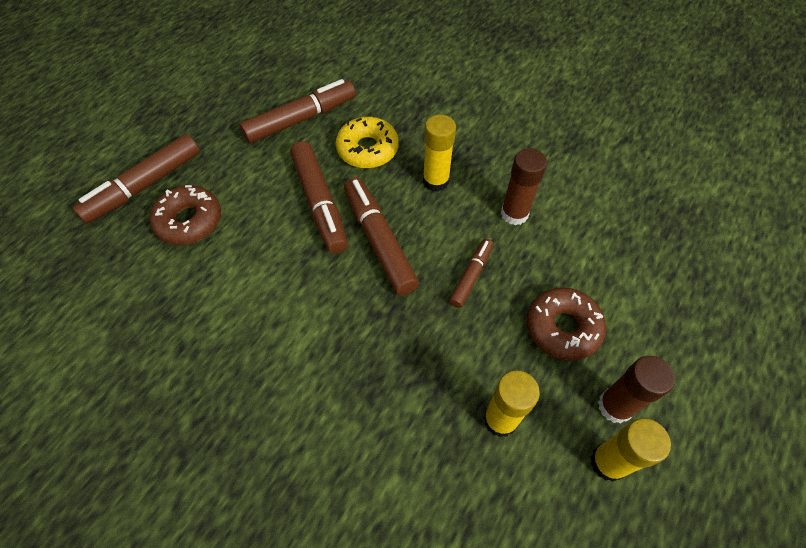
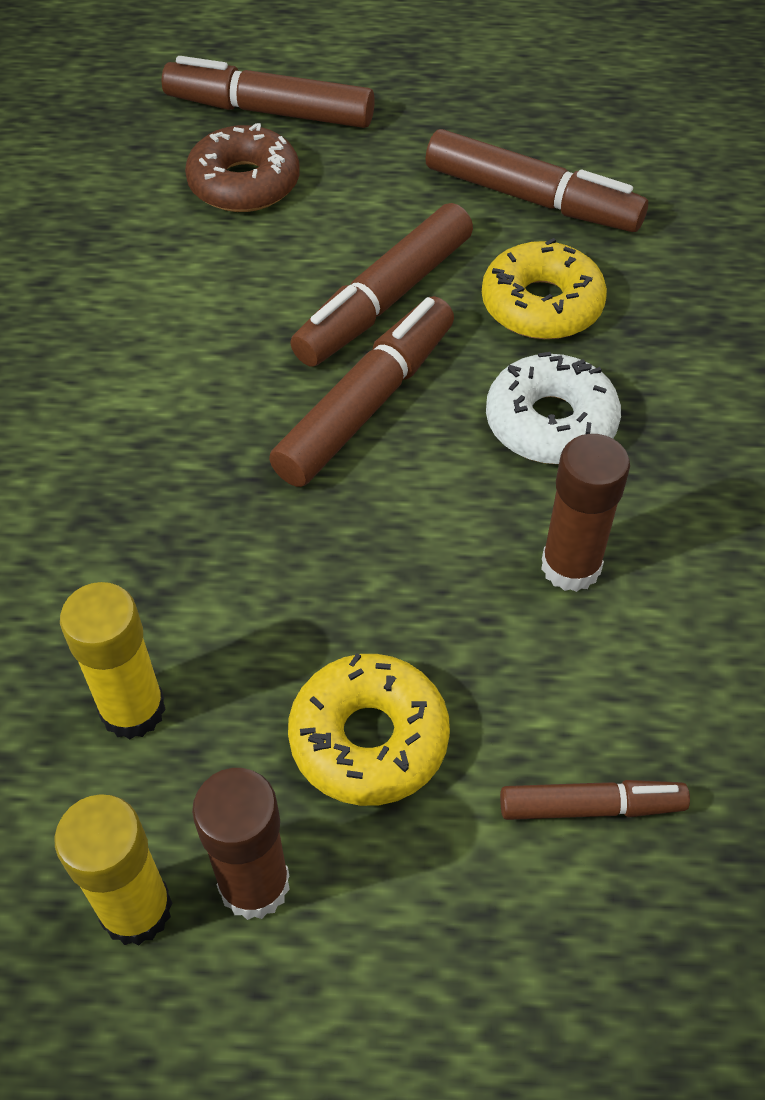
camera: 60 degrees right, 5 degrees down
(436, 181) = (550, 422): yellow glue stick -> white donut
(471, 276) = (385, 556): brown marker -> brown marker (591, 806)
(562, 328) = (369, 739): brown donut -> yellow donut

